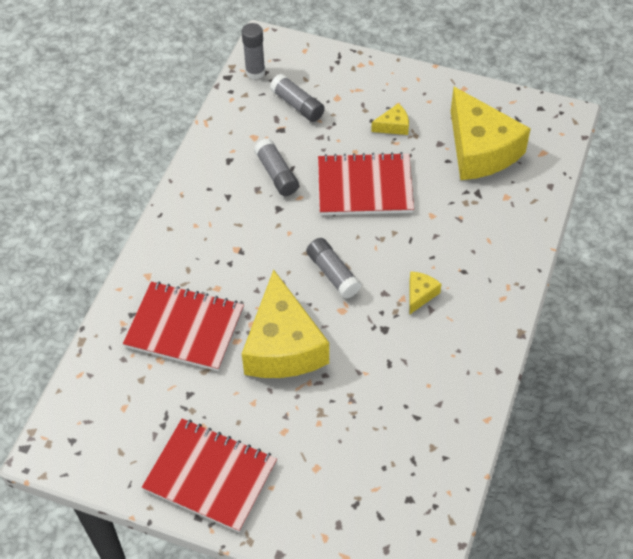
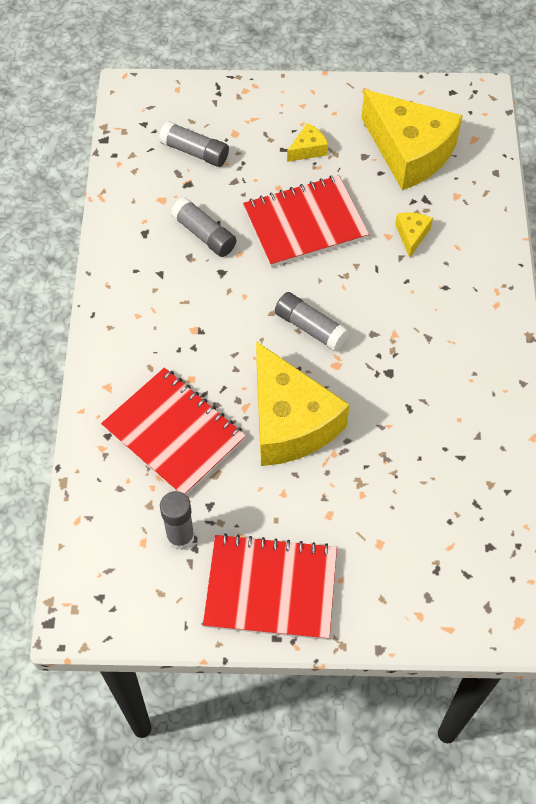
camera: 20 degrees left, 5 degrees up
(184, 328) = (174, 433): red notebook -> red notebook turned 45 degrees clockwise
(255, 72) = (133, 126): grey glue stick -> grey glue stick (180, 537)
(420, 294) = (411, 325): yellow cheese -> yellow cheese (412, 235)

